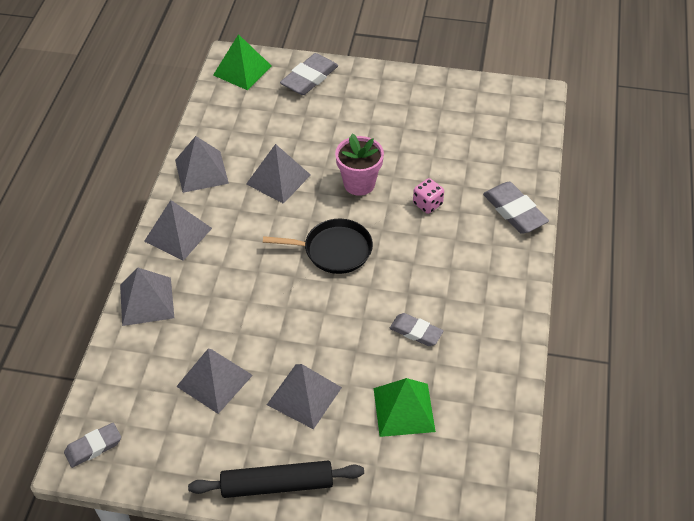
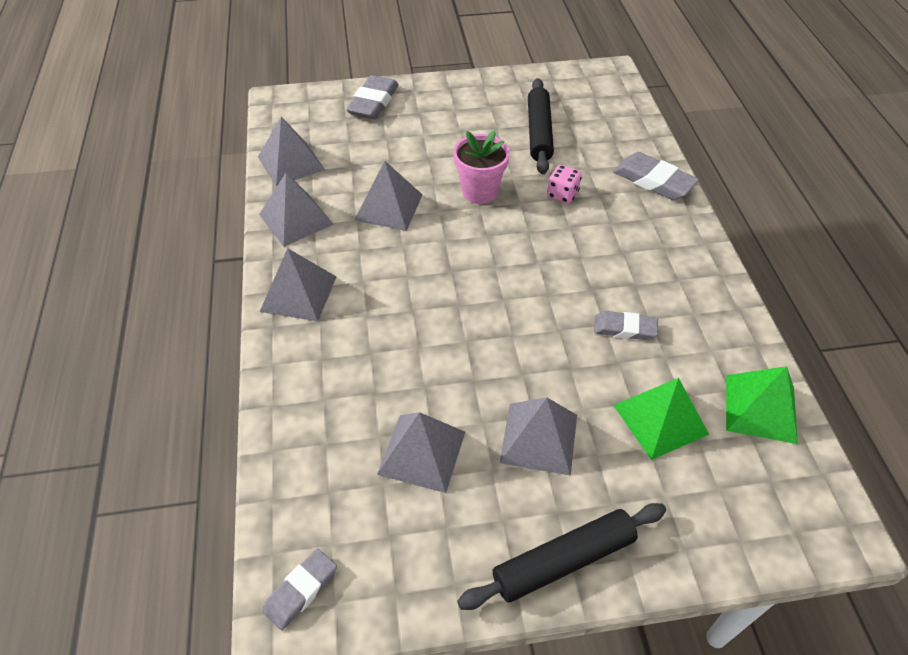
camera: 20 degrees left, 0 degrees up
(146, 301) = (293, 380): grey pyramid -> grey pyramid (291, 163)
(242, 70) = (296, 109): green pyramid -> green pyramid (760, 408)
(334, 250) = (488, 265): black pan -> none
(438, 141) = (539, 132): none -> black rolling pin

